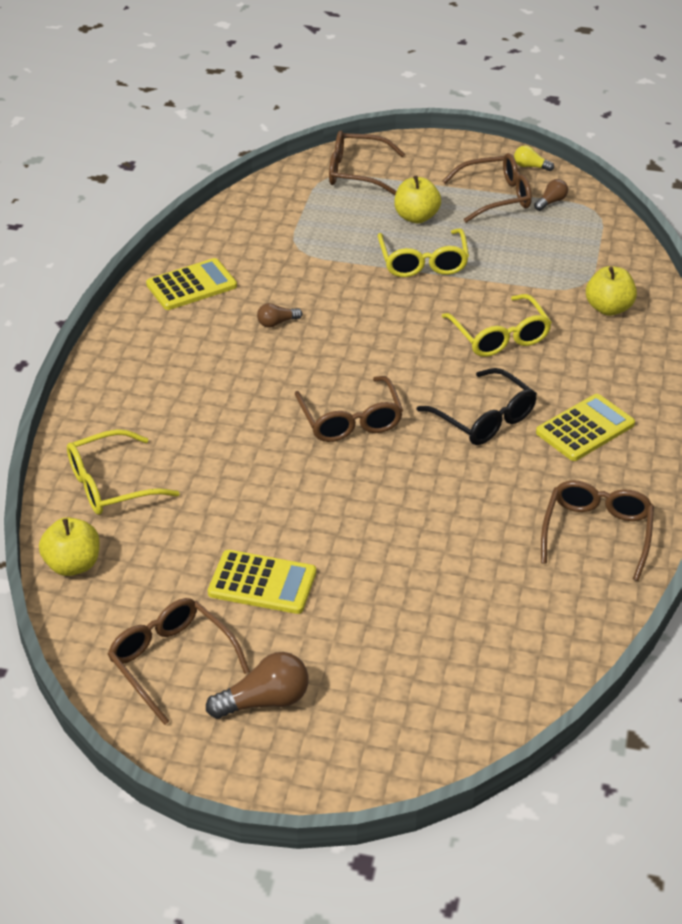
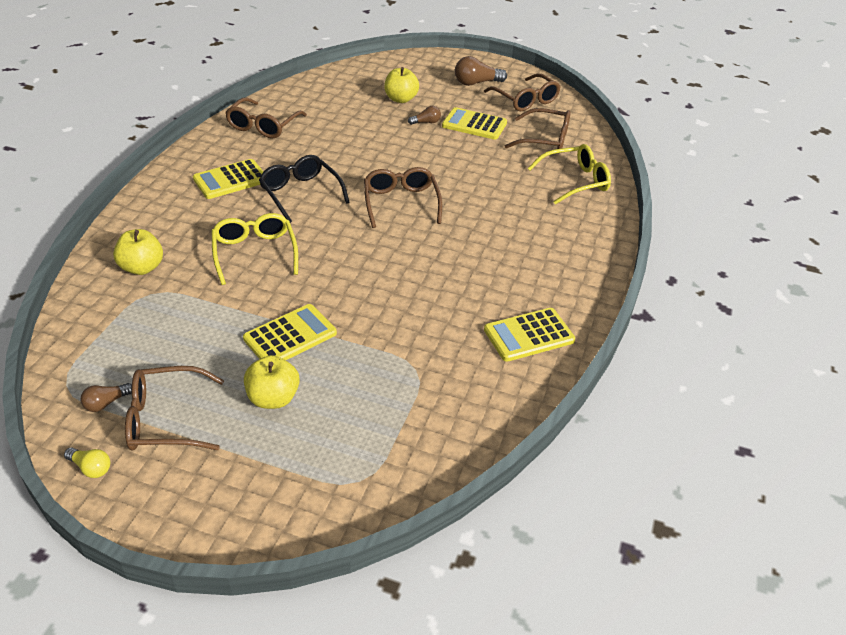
camera: 175 degrees left, 0 degrees up
(73, 565) = (590, 143): yellow apple -> yellow apple (401, 99)
(277, 323) = (448, 287): brown light bulb -> brown light bulb (426, 122)
(356, 172) = (321, 485): brown glasses -> brown glasses (545, 140)
(423, 262) = (290, 336): yellow glasses -> yellow calculator

